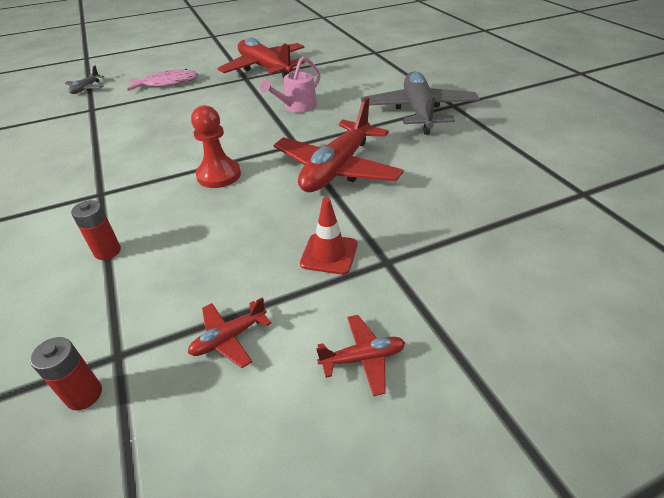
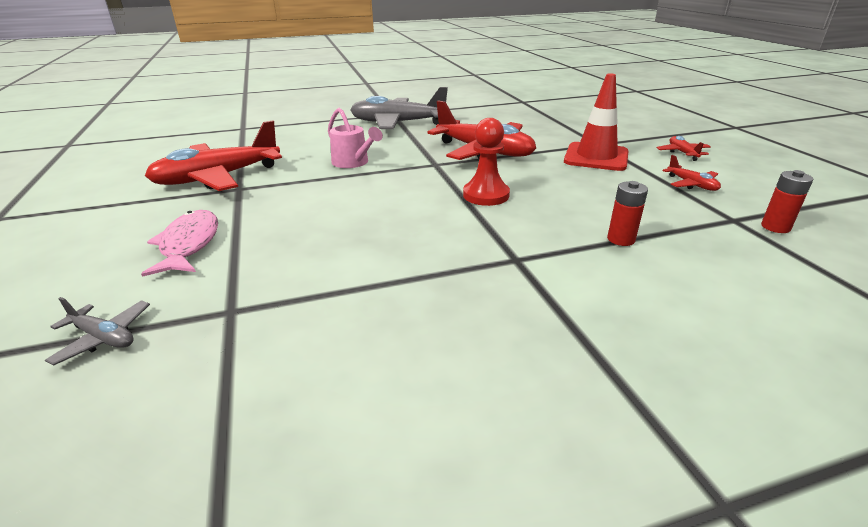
camera: 85 degrees left, 10 degrees down
(329, 254) = (596, 157): red traffic cone -> red traffic cone, size x1.62

